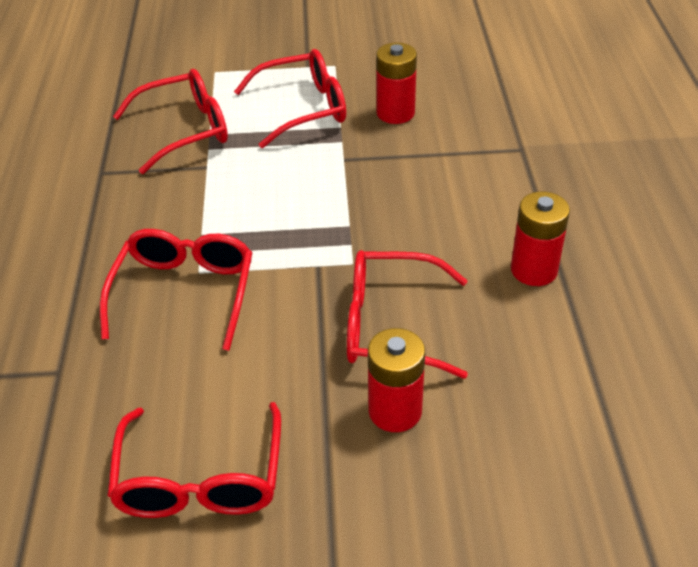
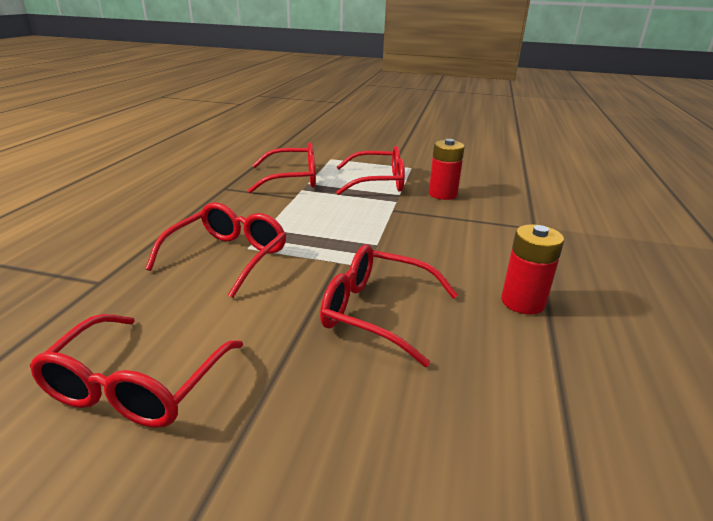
camera: 15 degrees right, 15 degrees down
(395, 411) = (347, 377): red battery -> none

